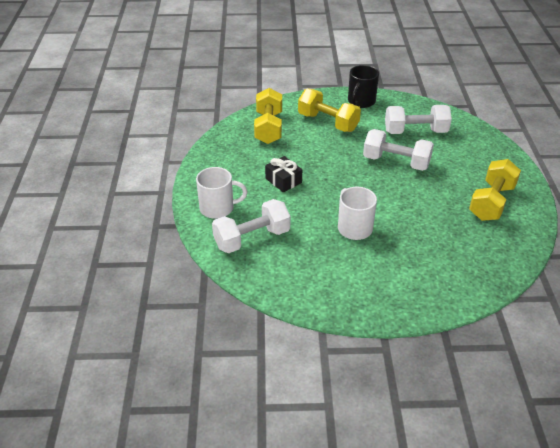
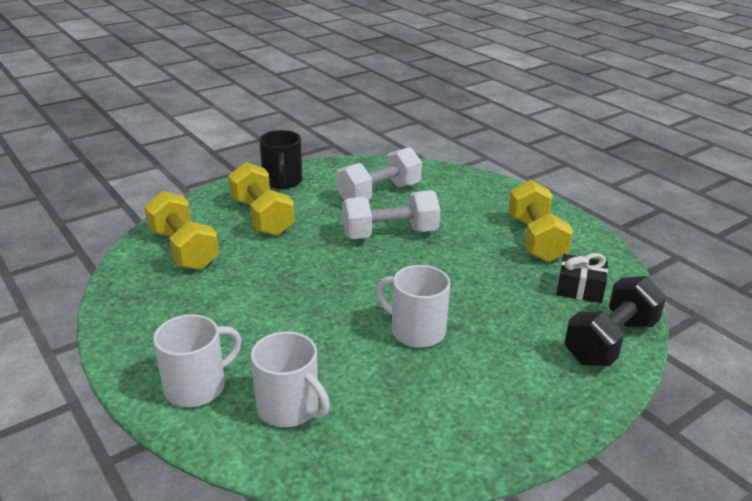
camera: 35 degrees left, 10 degrees down
(252, 239) = (289, 408): white dumbbell -> white mug
(283, 180) = (265, 309): black gift -> black gift (580, 289)
(328, 122) = (262, 217): yellow dumbbell -> yellow dumbbell turned 60 degrees clockwise
(467, 285) = (610, 341): none -> black dumbbell

